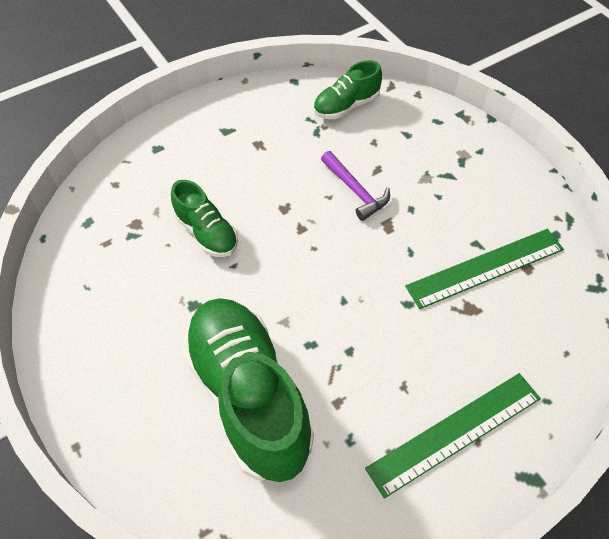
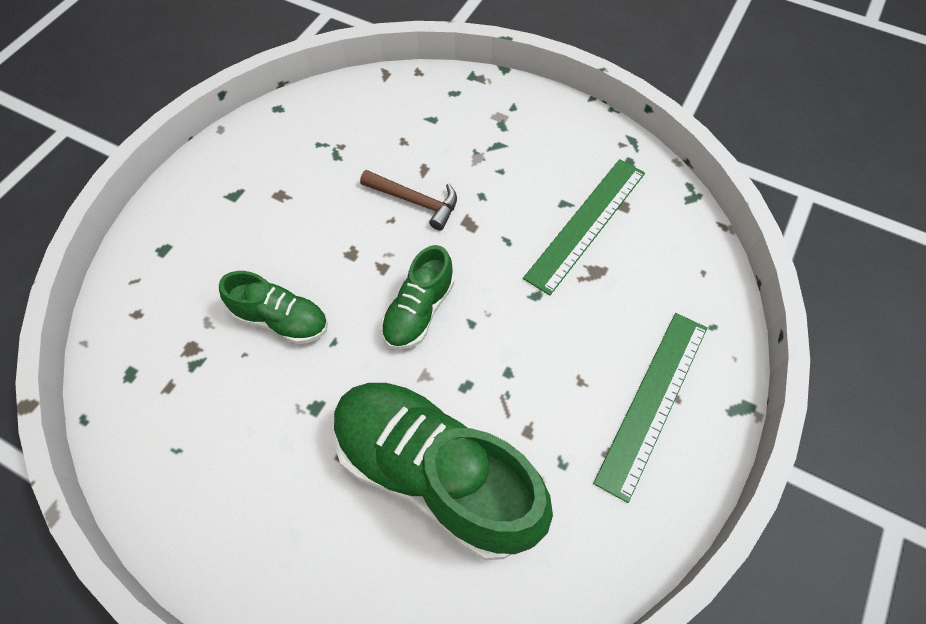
camera: 30 degrees left, 5 degrees up
(346, 106) = (351, 114): green shoe -> green shoe (418, 311)
(355, 191) = (415, 201): purple hammer -> brown hammer

